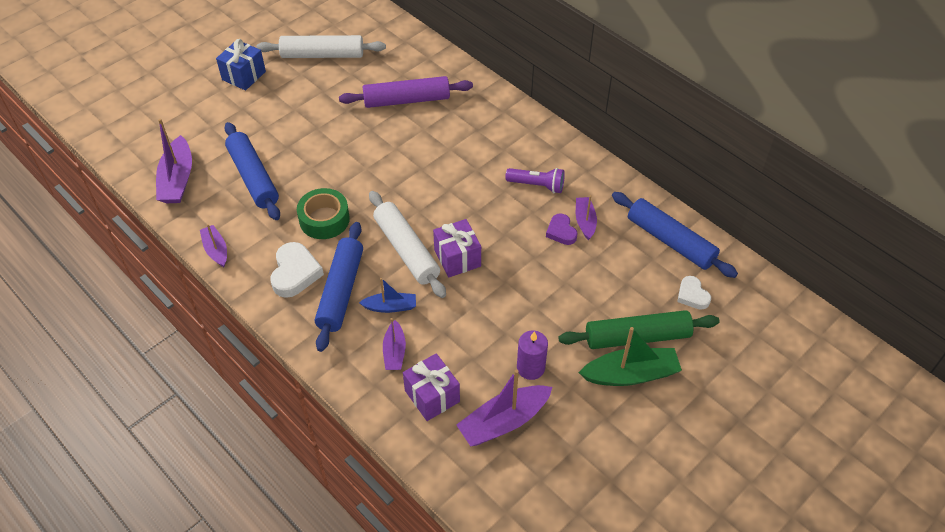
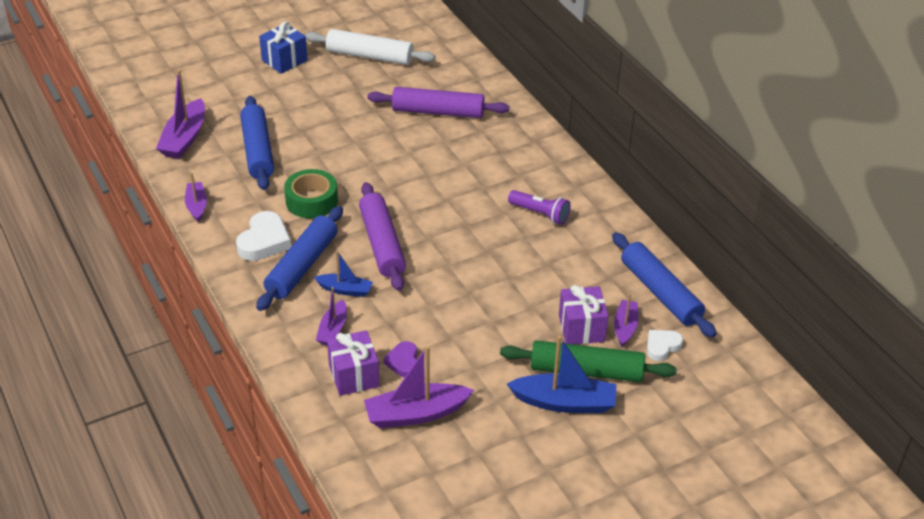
camera: 15 degrees right, 10 degrees down
(406, 250) = (382, 244): white rolling pin -> purple rolling pin
(457, 258) = (430, 261): purple gift -> purple gift (581, 328)
(530, 368) = (463, 373): purple candle -> none
(561, 232) = (547, 260): purple heart -> purple heart (403, 362)
(585, 221) = (576, 256): purple boat -> purple boat (625, 327)
(630, 374) = (564, 402): green boat -> blue boat
(692, 295) = (662, 346): white heart -> white heart turned 60 degrees clockwise

